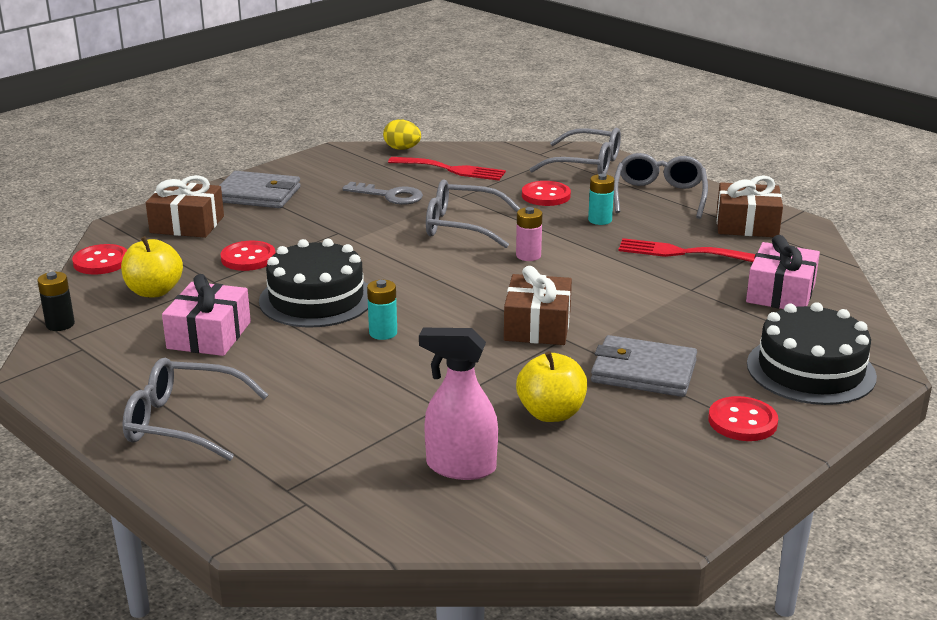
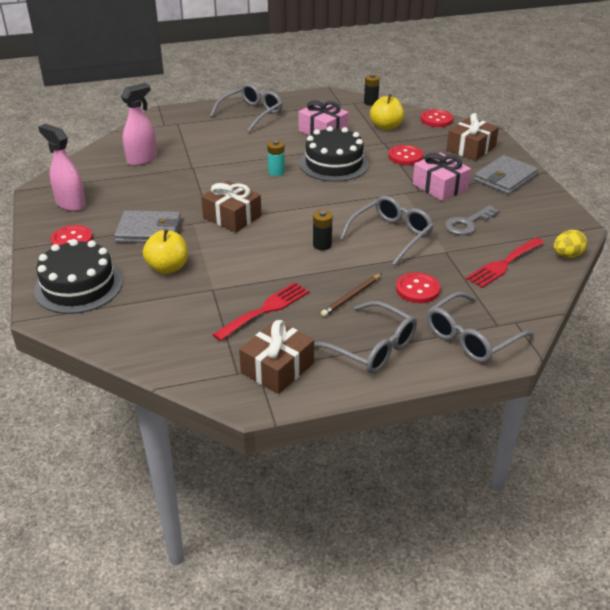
camera: 120 degrees right, 10 degrees up
(528, 256) = (322, 245): pink battery -> black battery
(551, 413) = (150, 192): yellow apple -> yellow apple (168, 268)
(600, 220) = (351, 296): turquoise battery -> brown pencil
(643, 372) = (149, 231): grey wallet -> grey wallet turned 45 degrees clockwise
(668, 471) = (70, 204): none -> pink spray bottle
(780, 293) = (165, 324): pink gift -> pink gift (440, 187)

